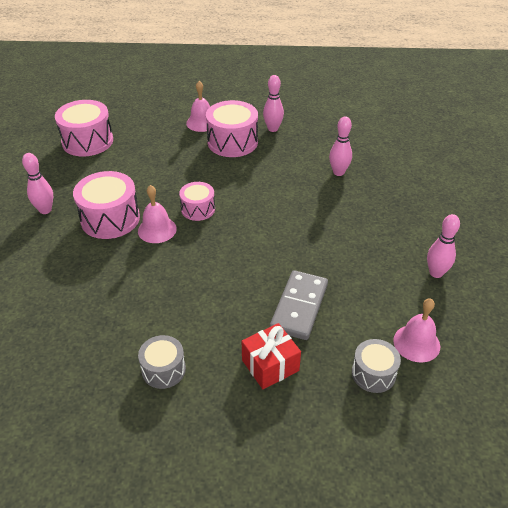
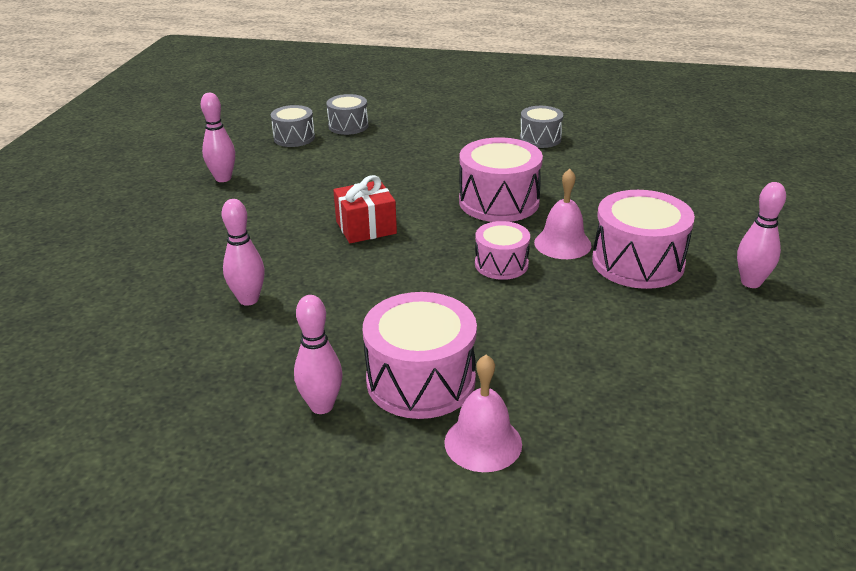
camera: 170 degrees left, 10 degrees down
(87, 141) = (747, 415): pink drum -> pink drum (499, 202)
(270, 365) = (439, 135): red gift -> red gift (366, 227)
(299, 307) = (394, 165): grey domino -> none
(416, 343) = (294, 138): pink bell -> grey drum

